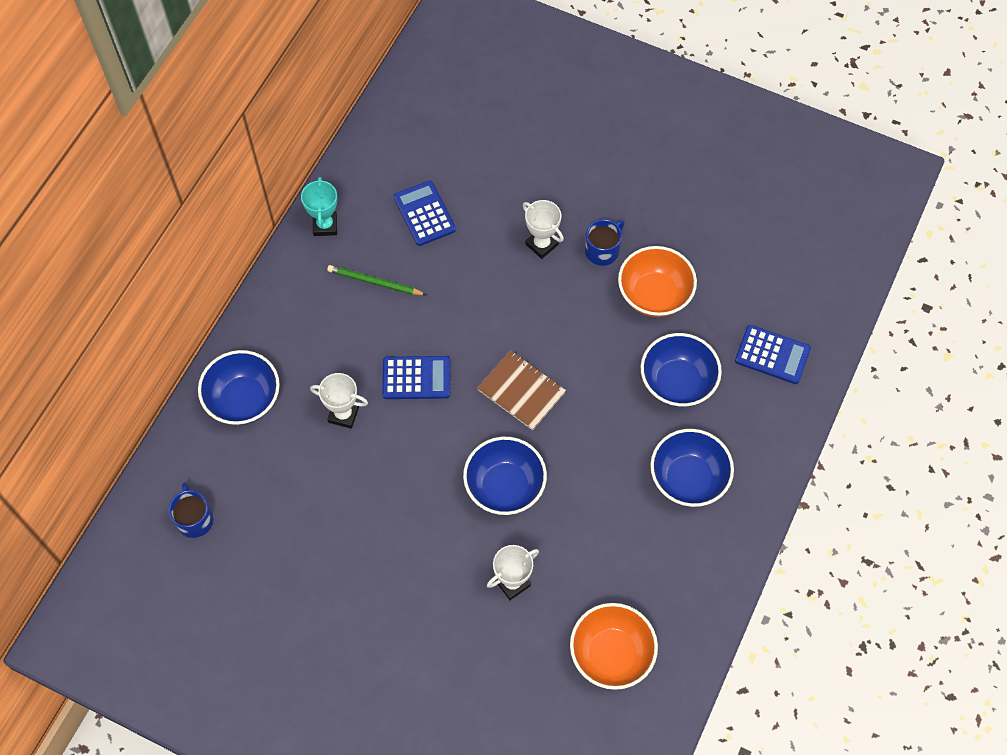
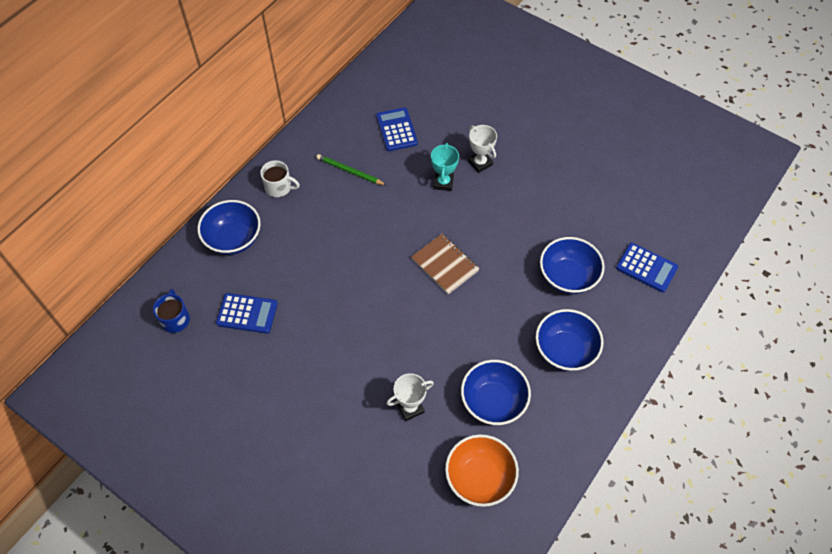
camera: 10 degrees right, 5 degrees down
(287, 319) = (279, 187): none -> white mug
(325, 225) = (322, 127): turquoise trophy -> turquoise trophy (443, 183)
(343, 414) = (305, 261): white trophy -> none
(416, 378) = (366, 243): blue calculator -> blue calculator (247, 313)
(505, 487) = (418, 333): blue bowl -> blue bowl (493, 402)
(602, 250) = (525, 173): blue mug -> none
(654, 295) = (560, 210): orange bowl -> none

